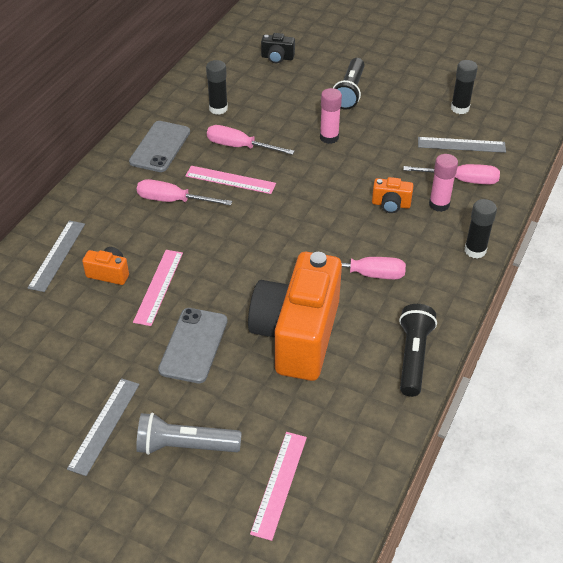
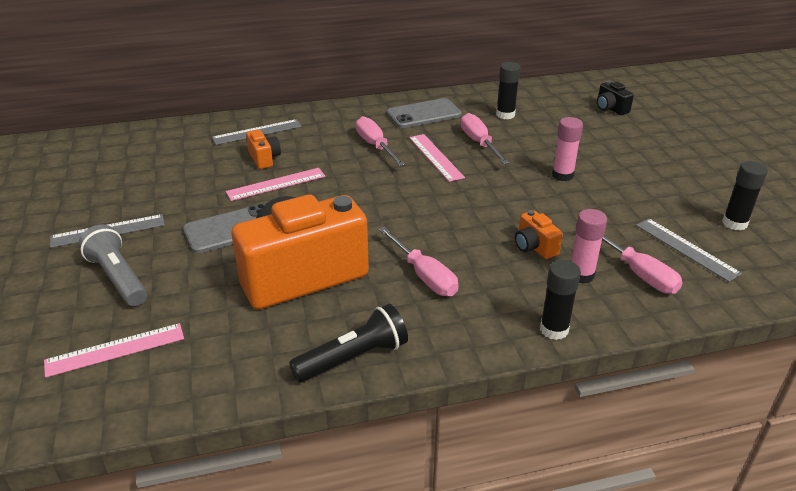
camera: 50 degrees right, 10 degrees down
(349, 92) = (637, 157): black flashlight -> none

